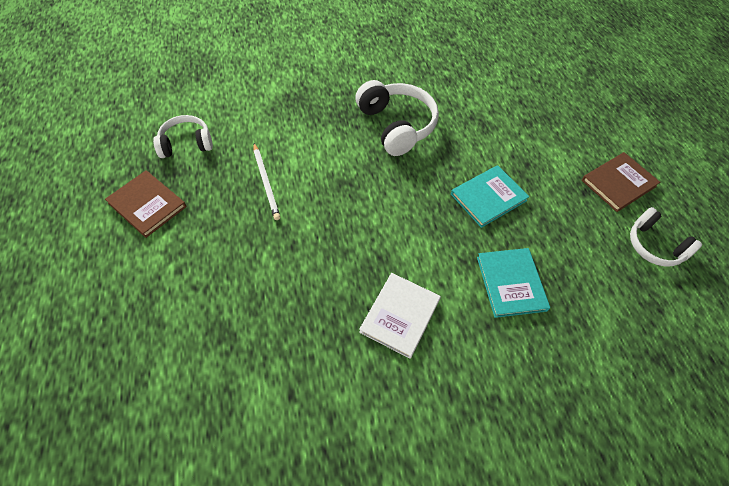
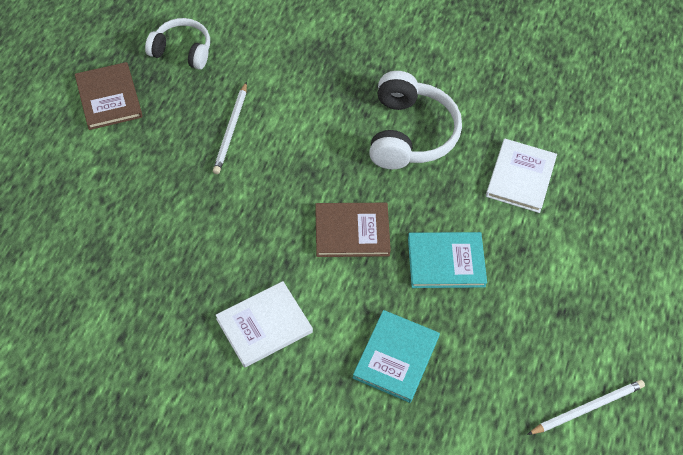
camera: 30 degrees right, 0 degrees up
(488, 120) = (520, 177): none -> white book
(618, 183) = (610, 324): brown book -> brown book (352, 231)
(654, 245) = (587, 408): white headphones -> white pencil

